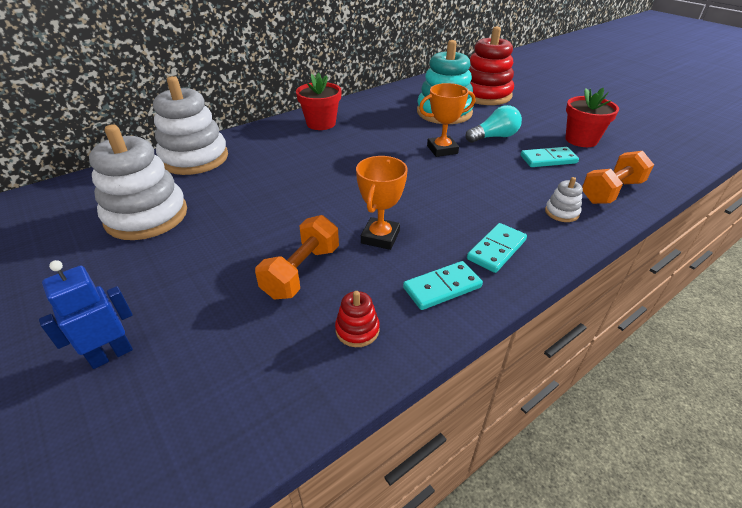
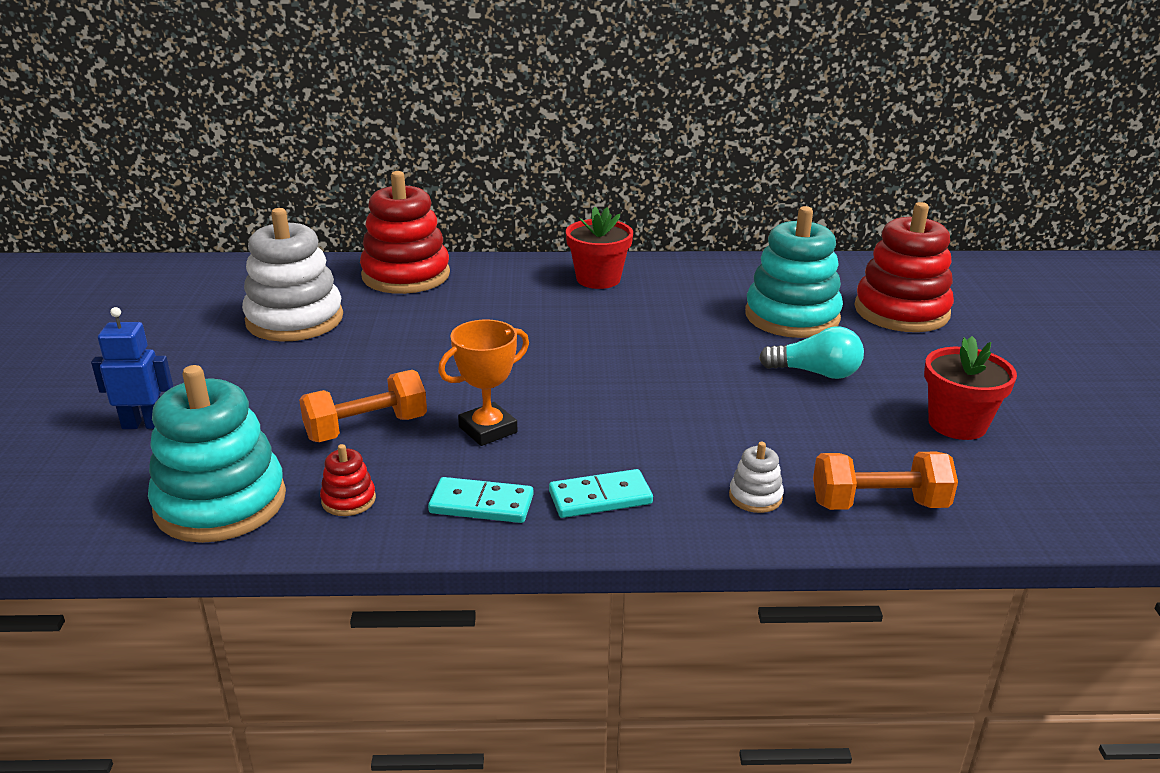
camera: 35 degrees right, 10 degrees down
(195, 158) = (406, 275): white stacking toy -> red stacking toy
(265, 386) = (220, 503): none -> turquoise stacking toy
(442, 150) = (711, 363): orange trophy -> none
(548, 159) = (851, 429): turquoise domino -> none

